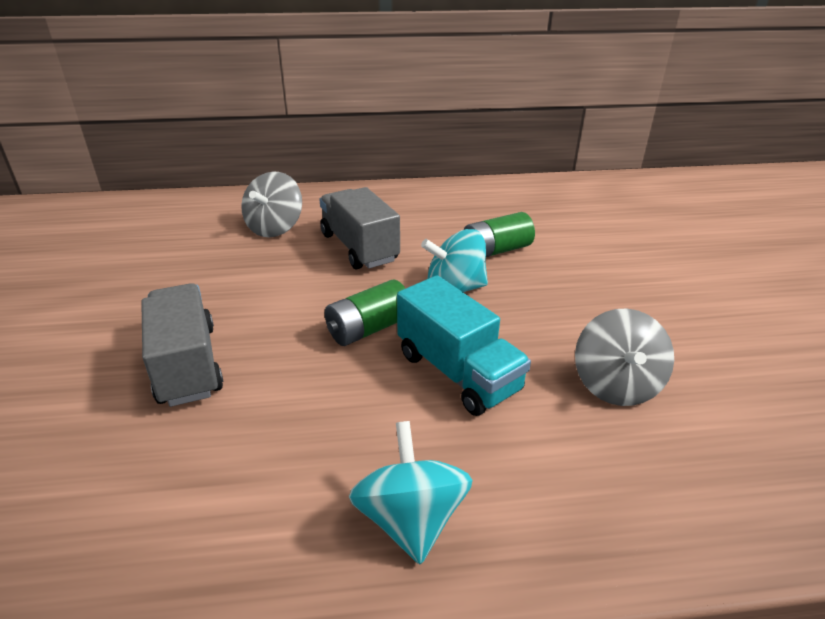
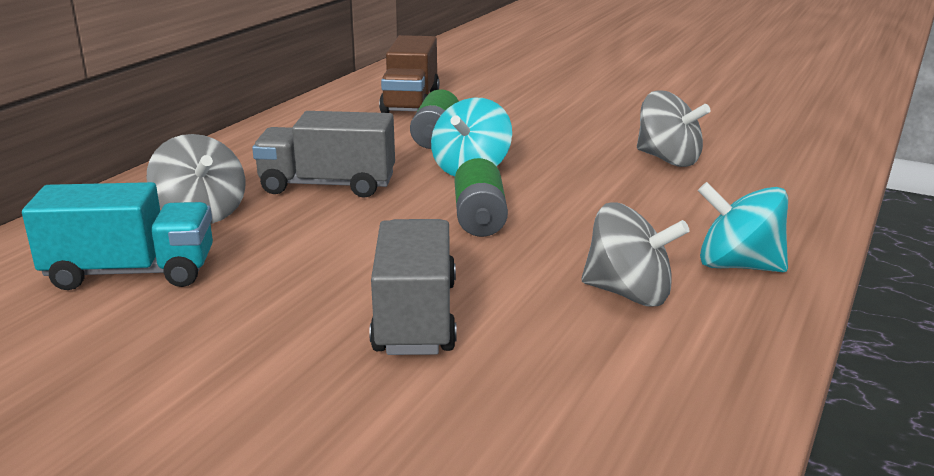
camera: 55 degrees left, 10 degrees down
(187, 365) = (415, 317): grey truck -> grey truck turned 75 degrees clockwise
(296, 460) = (629, 293): none -> grey spinning top
(457, 372) = (589, 202): turquoise truck -> turquoise truck (131, 272)
(547, 214) = (411, 102): none -> brown truck

